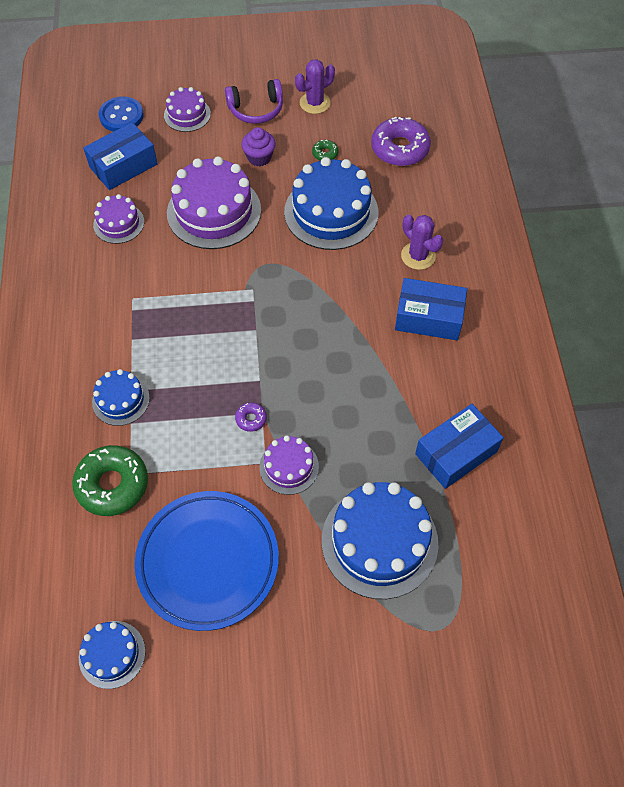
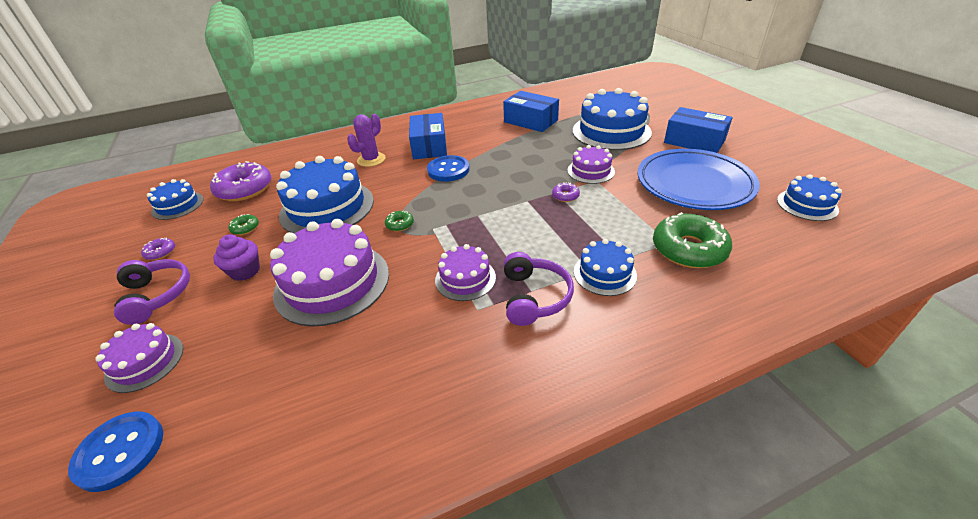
camera: 105 degrees left, 20 degrees down
(119, 223) = (362, 365): purple cake -> purple cake (465, 279)
(123, 166) = (245, 403): blue box -> blue box (694, 141)
(123, 339) = (534, 297): none -> purple headphones
(272, 265) = (400, 224): none -> green donut
(315, 103) = (160, 252): purple cactus -> purple donut
(359, 325) = (448, 170): none -> blue button
(390, 103) = (178, 205): none -> blue cake

